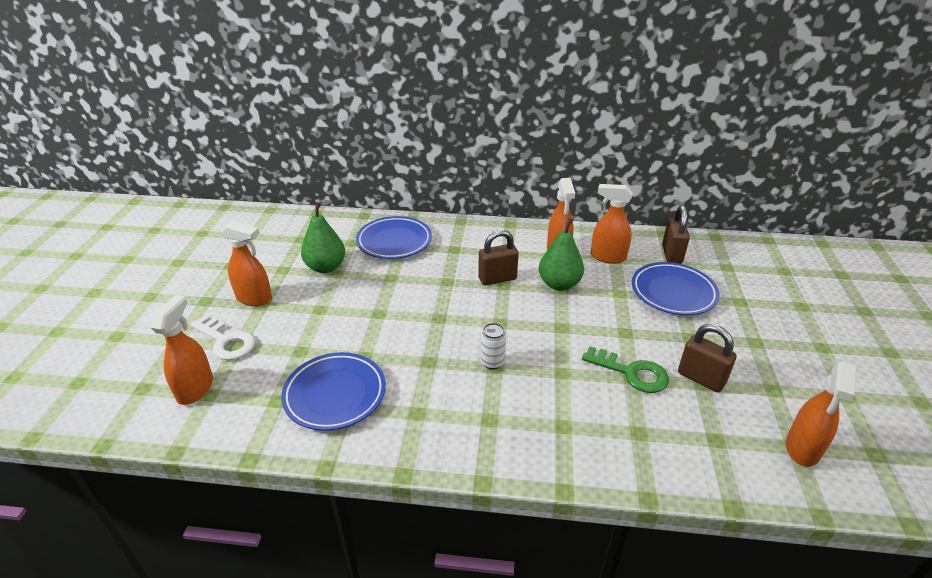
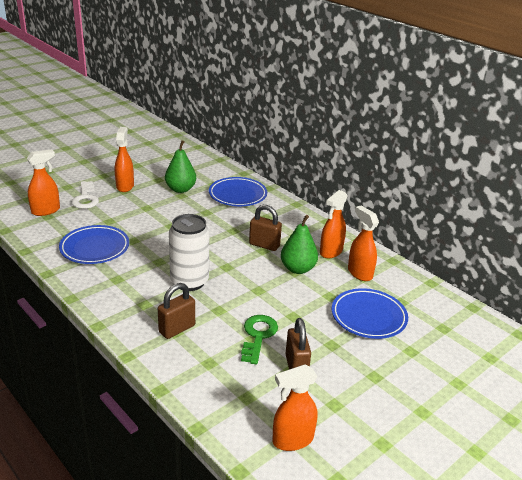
camera: 40 degrees right, 5 degrees down
(254, 298) = (125, 186): orange spray bottle -> orange spray bottle turned 150 degrees counterclockwise
(492, 362) = (189, 281): white can -> white can, size x2.11
(631, 373) = (258, 336): green key -> green key turned 150 degrees counterclockwise
(671, 254) = (412, 297): brown padlock -> brown padlock (177, 329)

